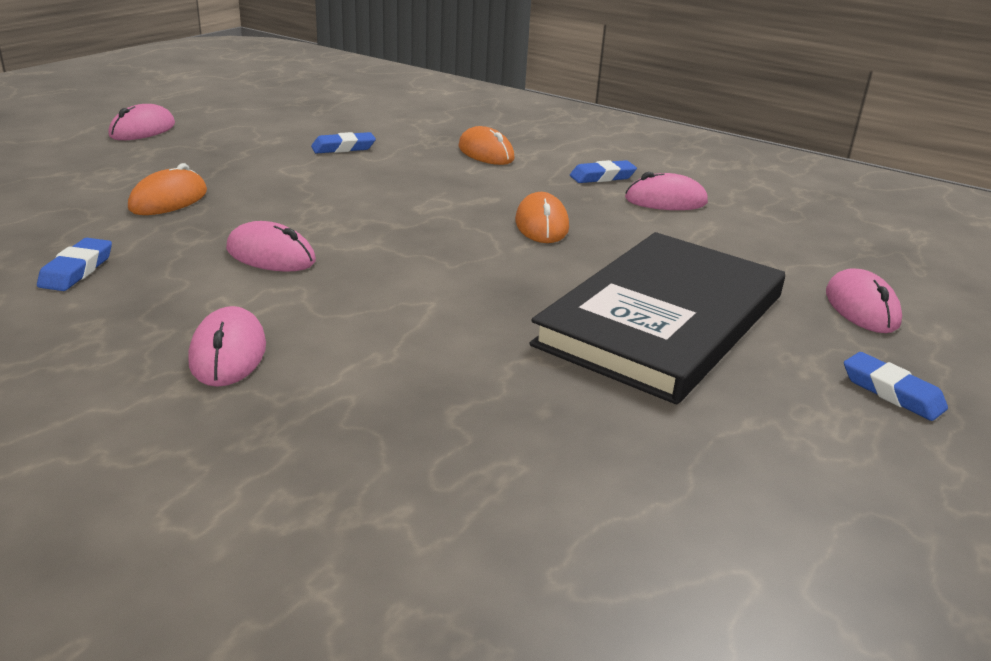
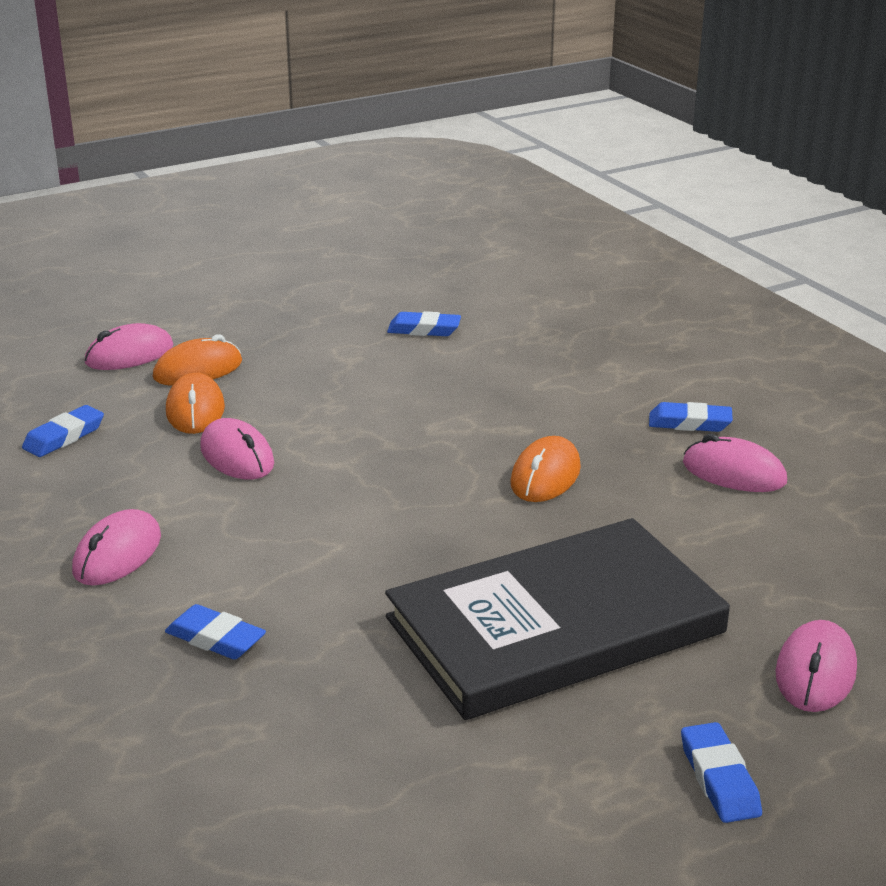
camera: 30 degrees right, 0 degrees up
(142, 130) = (241, 273): pink mouse -> pink mouse (129, 355)
(397, 399) = (215, 639): none -> blue eraser
(486, 153) = (580, 363): orange mouse -> orange mouse (195, 410)

